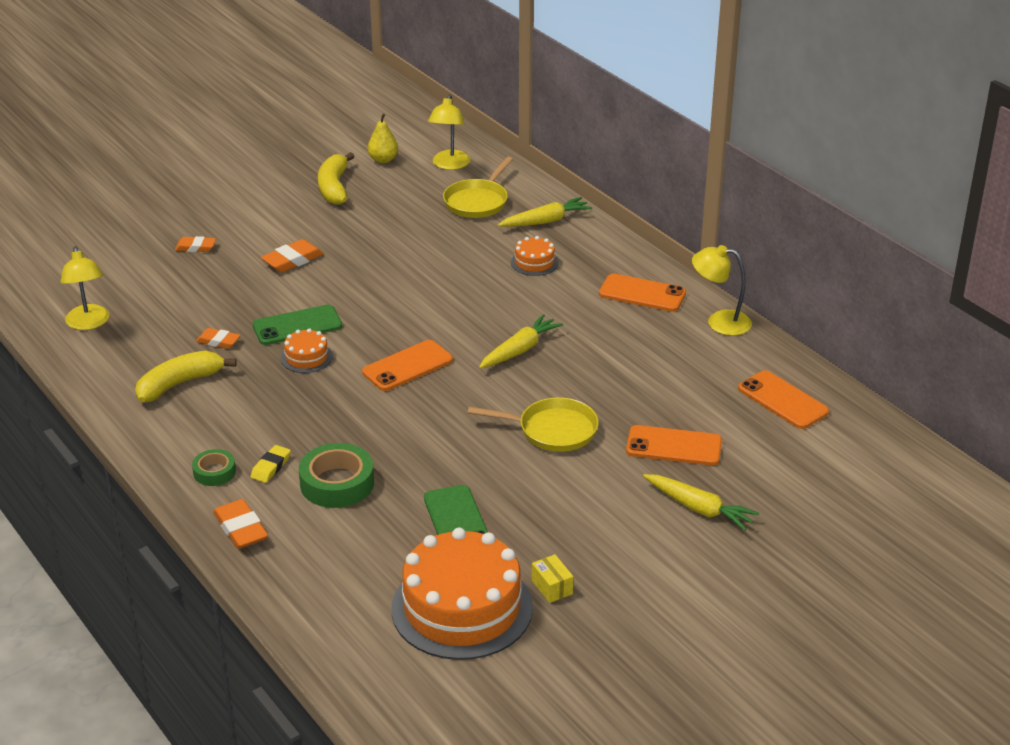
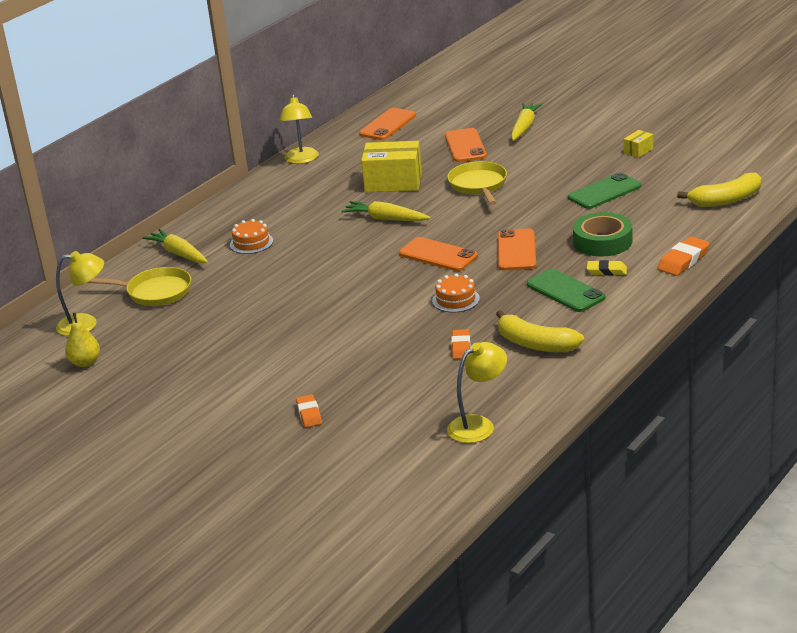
camera: 105 degrees left, 5 degrees down
(214, 472) = (632, 291): green tape -> none
(292, 260) = (306, 353): orange eraser -> none
(297, 326) = (412, 318): green phone -> green phone (565, 291)
(334, 188) = (155, 373): yellow banana -> yellow banana (726, 200)
(462, 608) = (683, 171): orange cake -> none
(609, 372) = (393, 182): none -> yellow box
(642, 294) = (277, 192): orange phone -> orange phone (516, 250)

